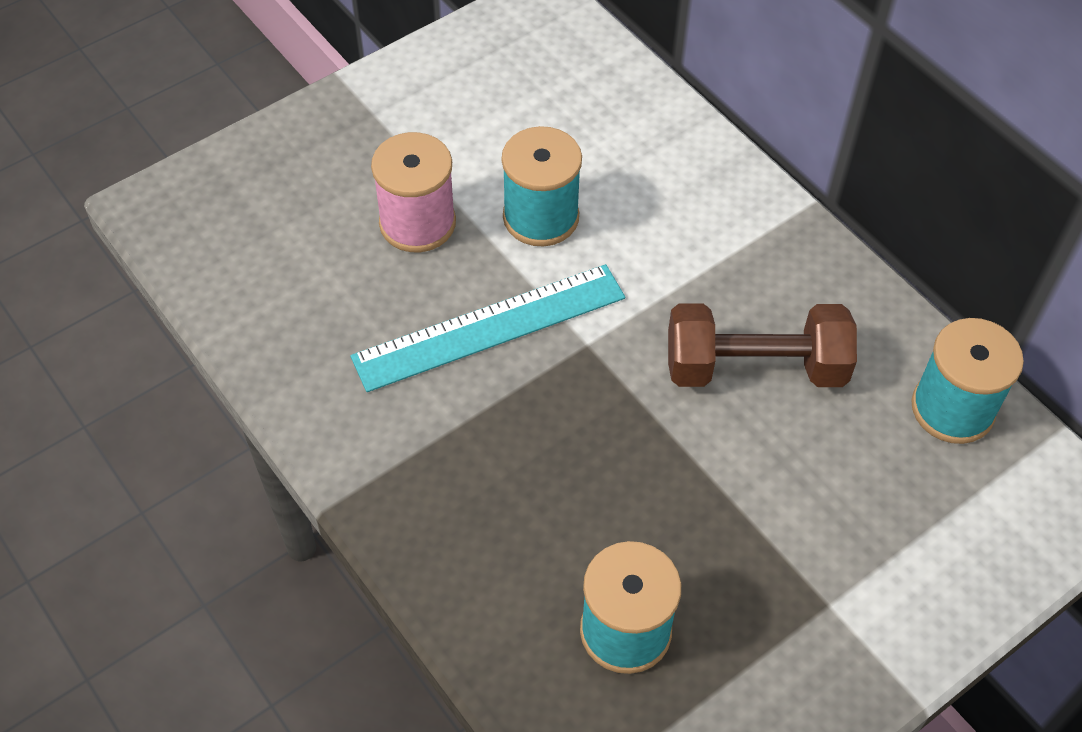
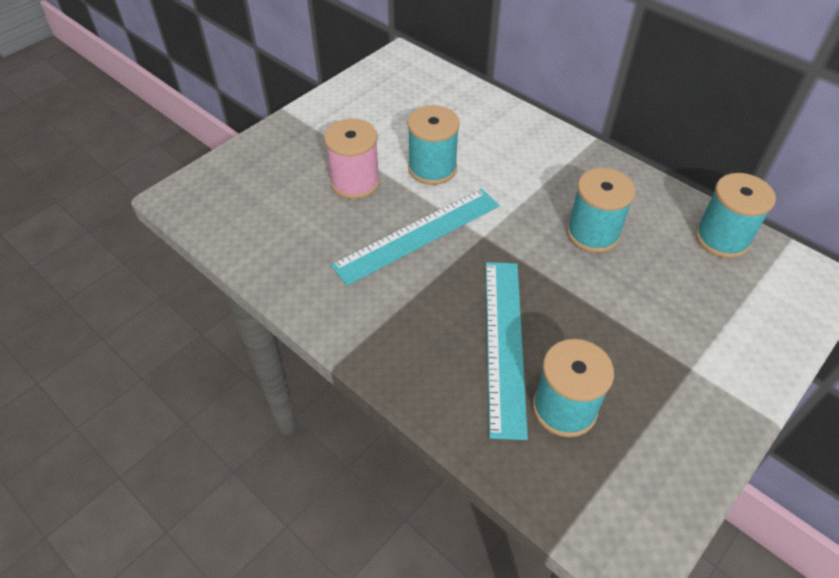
camera: 10 degrees left, 5 degrees down
(568, 520) = (504, 343): none -> turquoise ruler
(754, 367) = (593, 233): brown dumbbell -> turquoise spool

